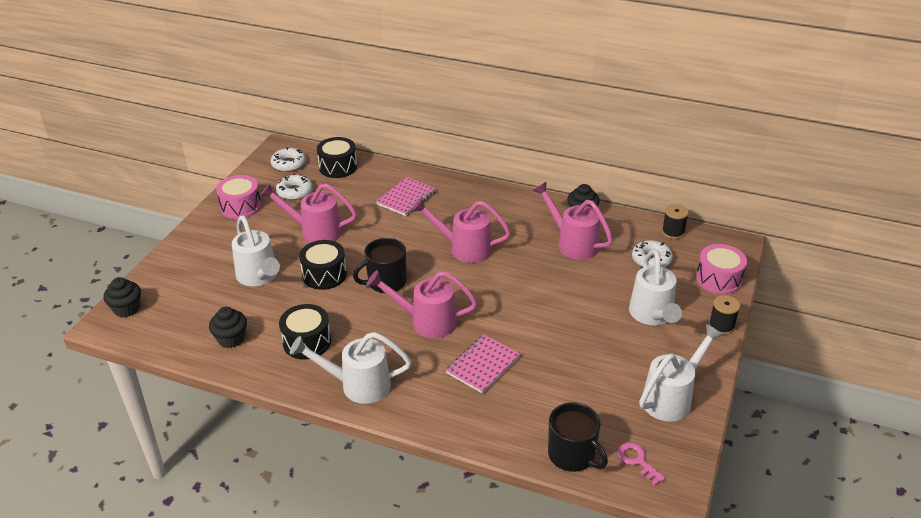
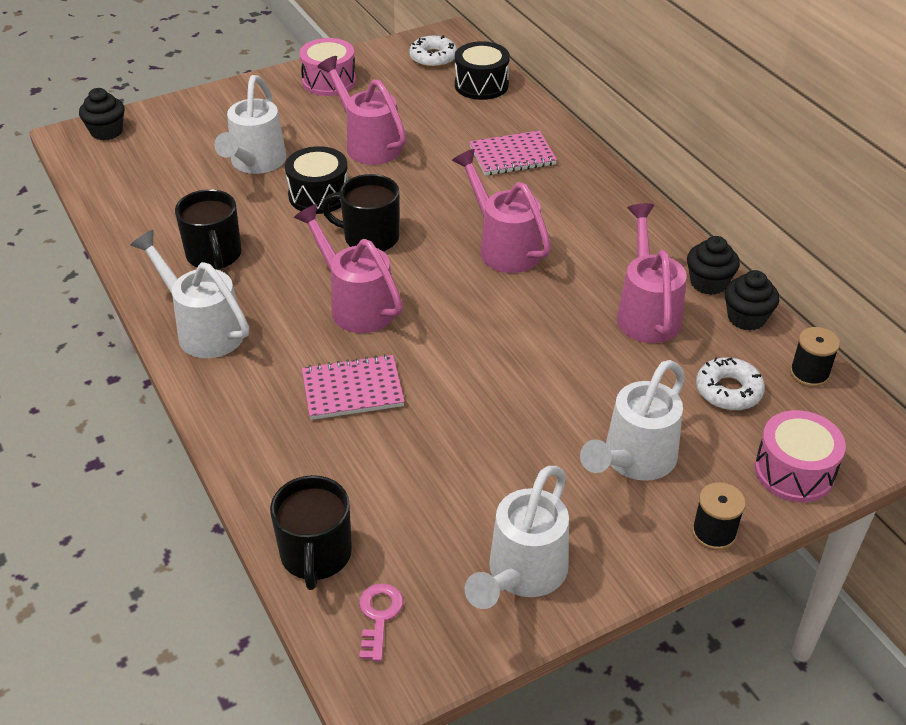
camera: 40 degrees right, 5 degrees up
(231, 339) = (153, 211): black cupcake -> black cupcake (746, 318)
(295, 192) = (401, 91): white donut -> none
(307, 342) = (214, 255): black drum -> black mug
(672, 398) = (522, 574): white watering can -> white watering can turned 120 degrees clockwise

